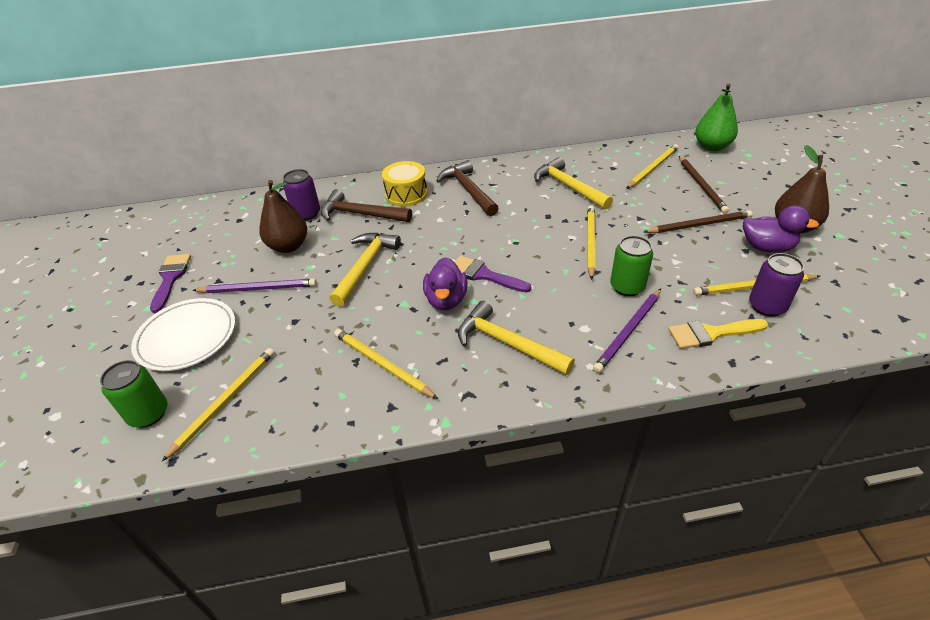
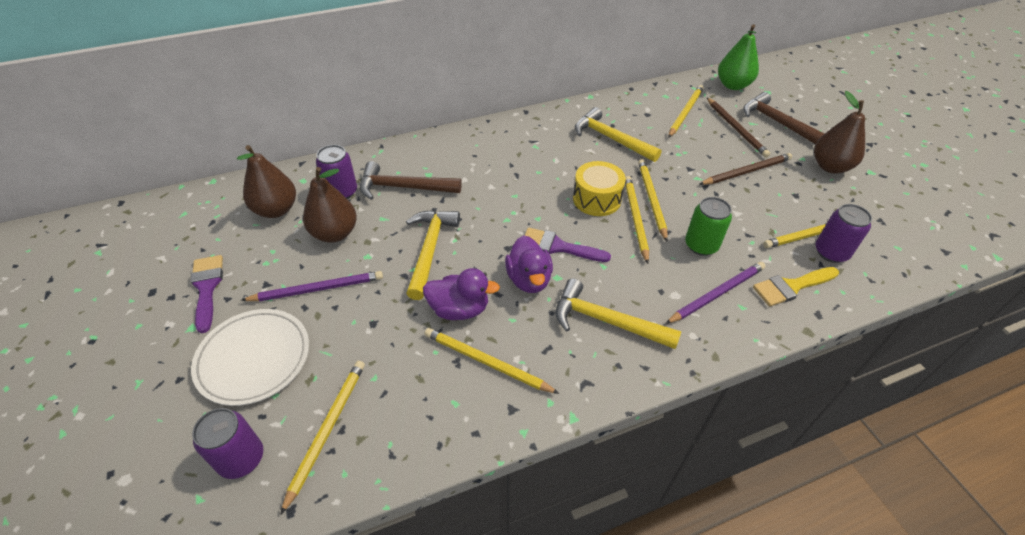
camera: 15 degrees left, 5 degrees up
(148, 414) = (241, 459): green can -> purple can
(247, 224) = (276, 210): none -> brown pear
(406, 194) = (446, 160): yellow drum -> yellow drum (596, 199)
(468, 190) = (510, 150): brown hammer -> brown hammer (778, 123)
(568, 257) = (635, 218): none -> yellow pencil
(628, 331) = (717, 294): purple pencil -> purple pencil turned 150 degrees counterclockwise
(767, 247) = (813, 190): purple duck -> purple duck (459, 309)

